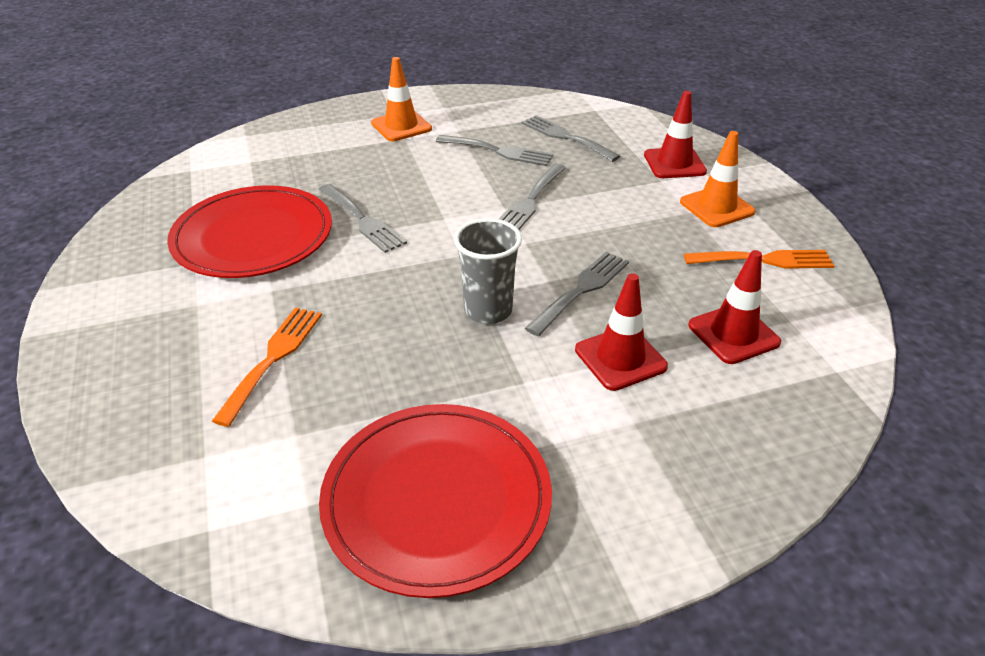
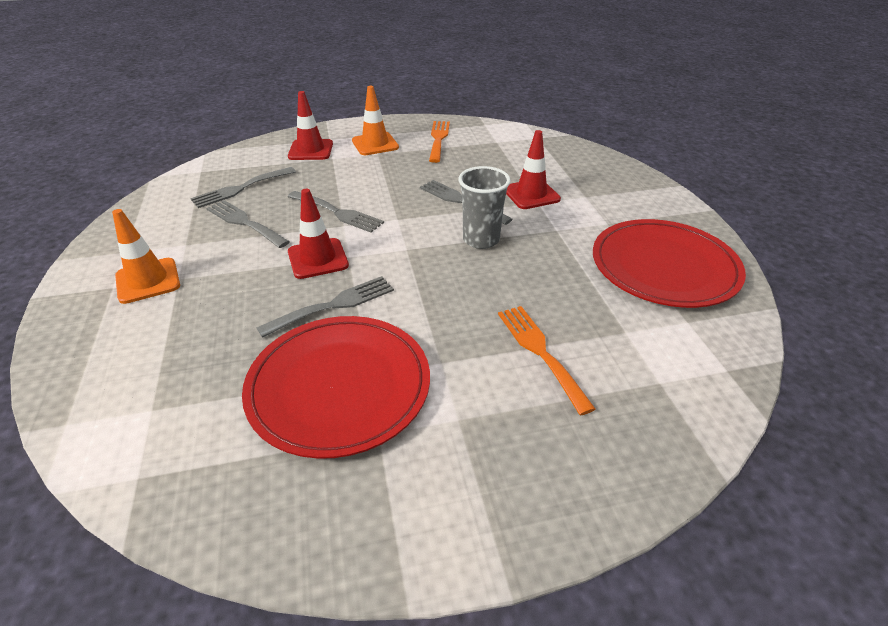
camera: 85 degrees left, 0 degrees up
(273, 358) = (540, 352): orange fork -> orange fork turned 45 degrees clockwise
(499, 151) = (244, 223): grey fork -> grey fork turned 75 degrees counterclockwise
(733, 334) = (508, 158): red traffic cone -> red traffic cone (318, 259)

